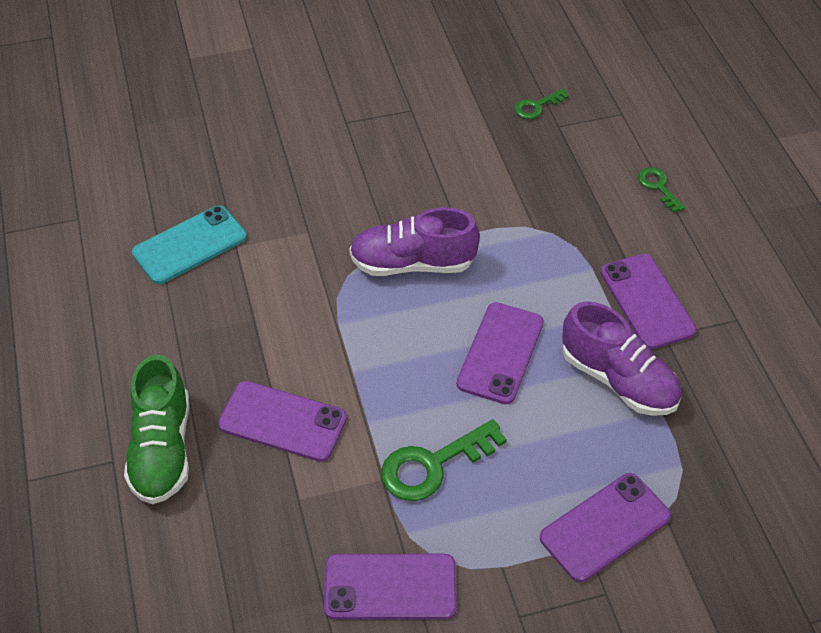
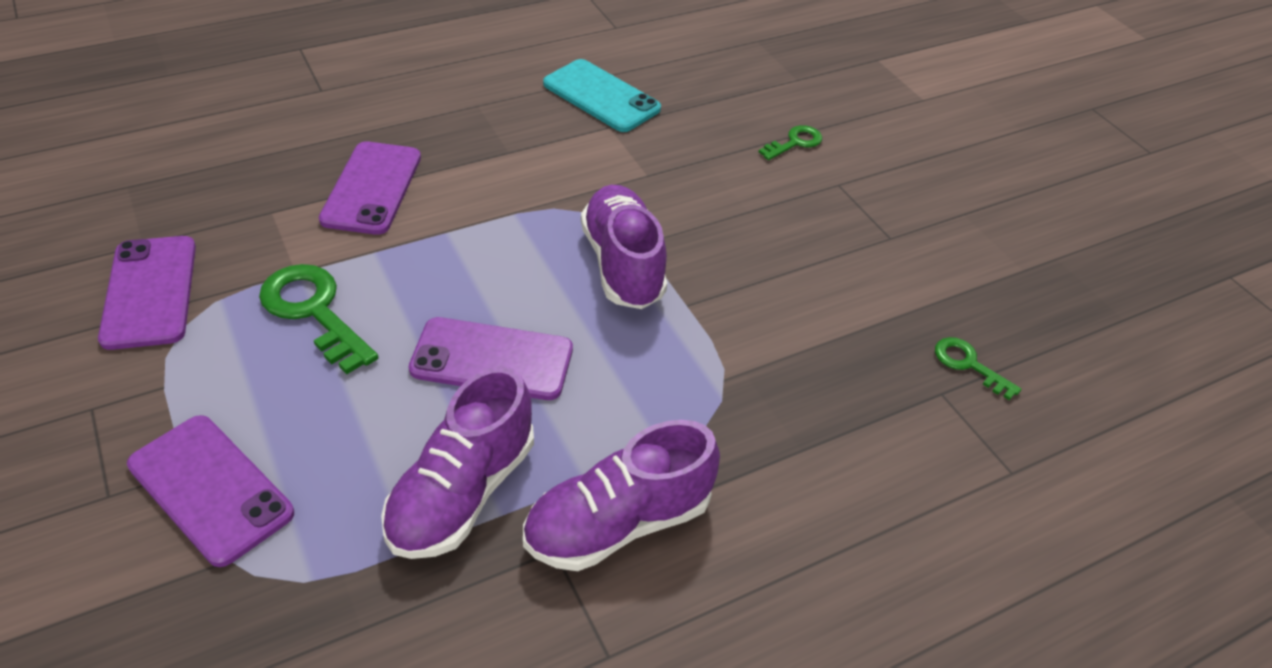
camera: 75 degrees right, 5 degrees down
(162, 449) = (335, 115): green shoe -> none
(647, 301) = (618, 523): purple phone -> purple shoe
(658, 187) = (868, 530): green key -> green key (795, 142)

